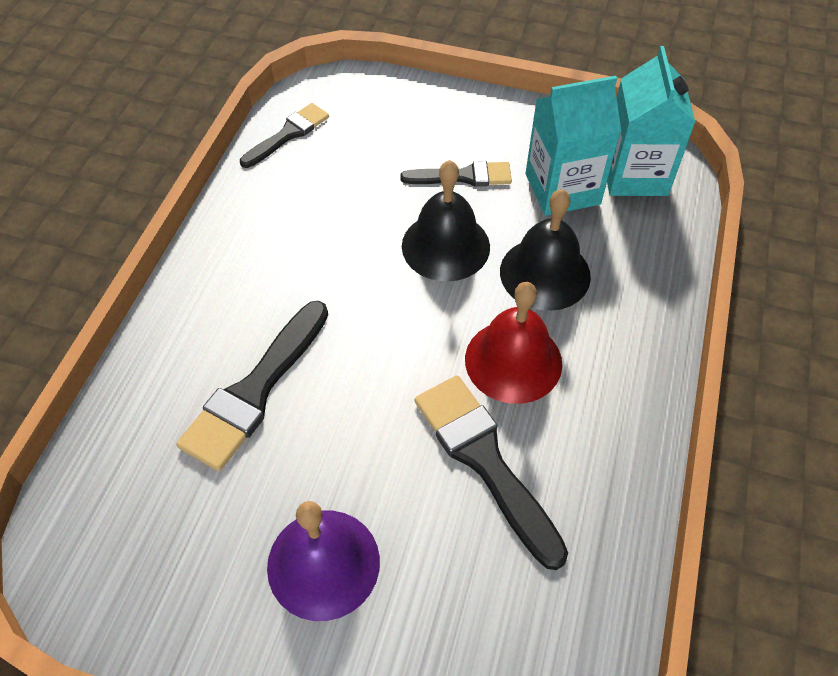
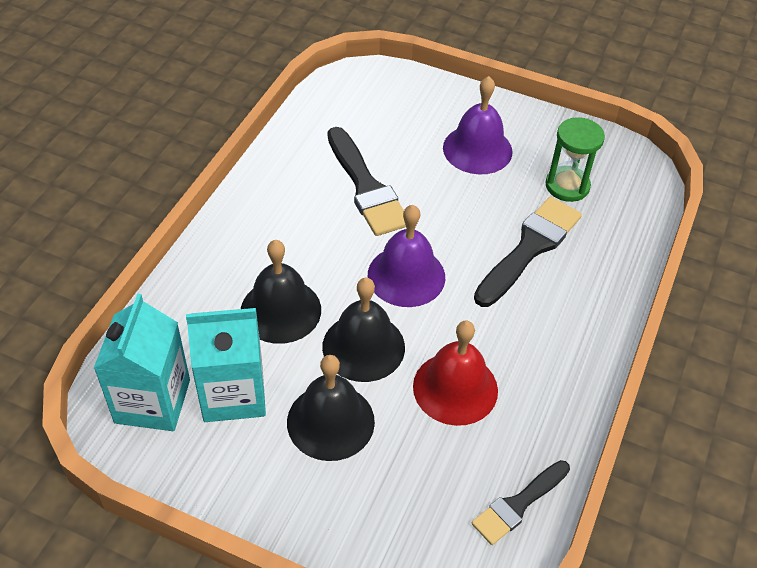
camera: 175 degrees left, 5 degrees down
(187, 507) = (567, 186): none -> green hourglass
(410, 332) = (406, 276): none -> purple bell
(463, 176) = (330, 421): black brush -> black bell
(513, 361) = (329, 245): red bell -> red bell (455, 388)

